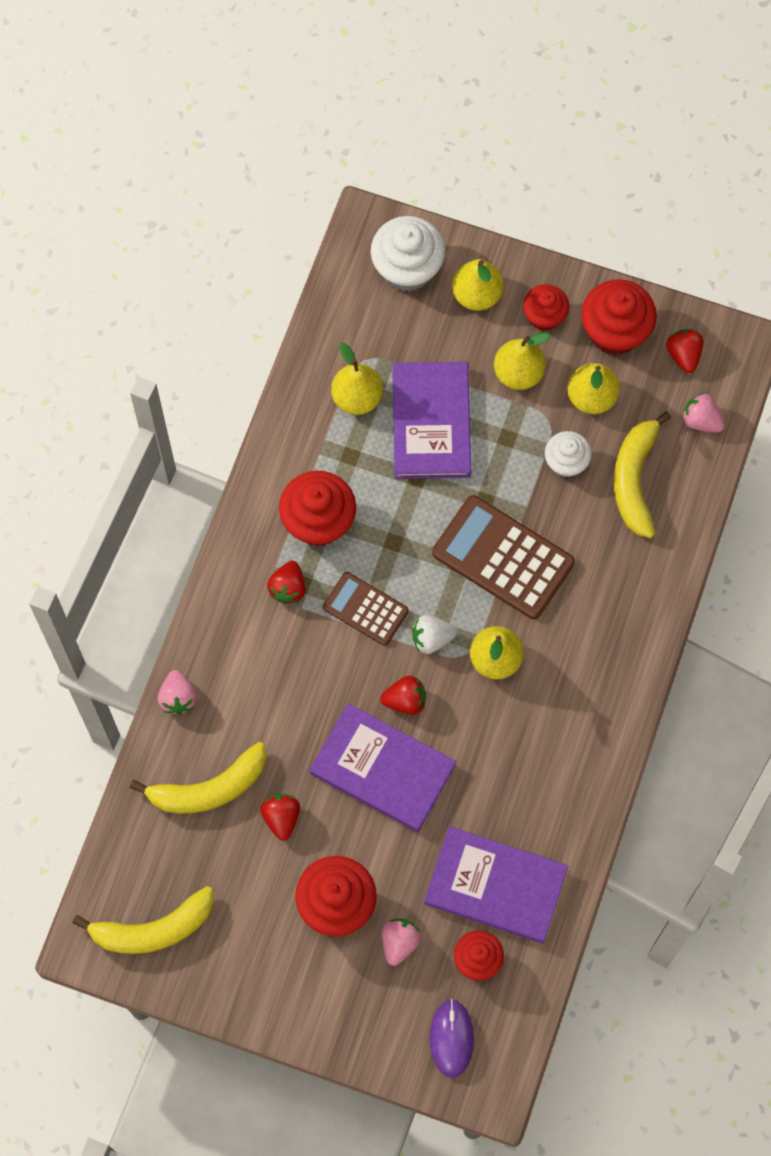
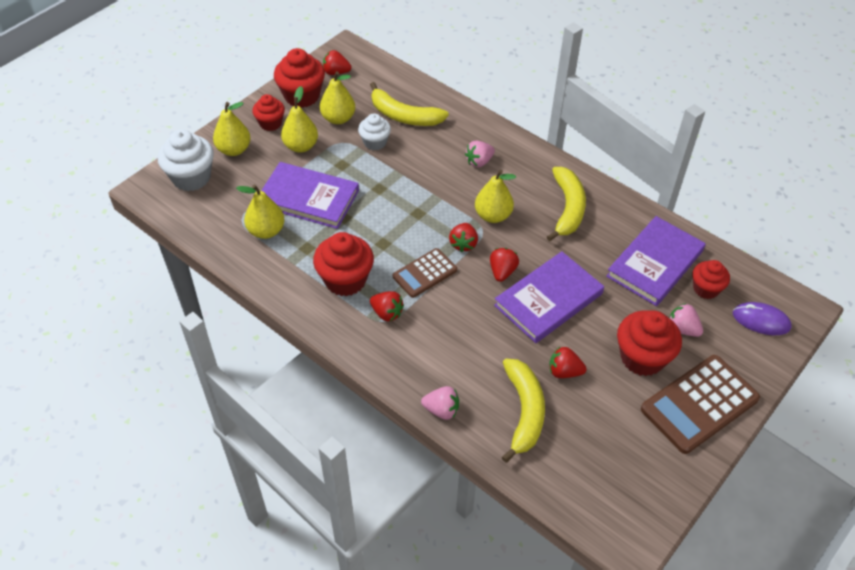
camera: 70 degrees left, 20 degrees down
(153, 929) = (629, 488): yellow banana -> yellow banana (567, 208)
(432, 638) = (463, 244): white strawberry -> red strawberry
(503, 558) = (424, 191): brown calculator -> brown calculator (699, 404)
(701, 420) = (382, 77): pink strawberry -> pink strawberry (479, 162)

